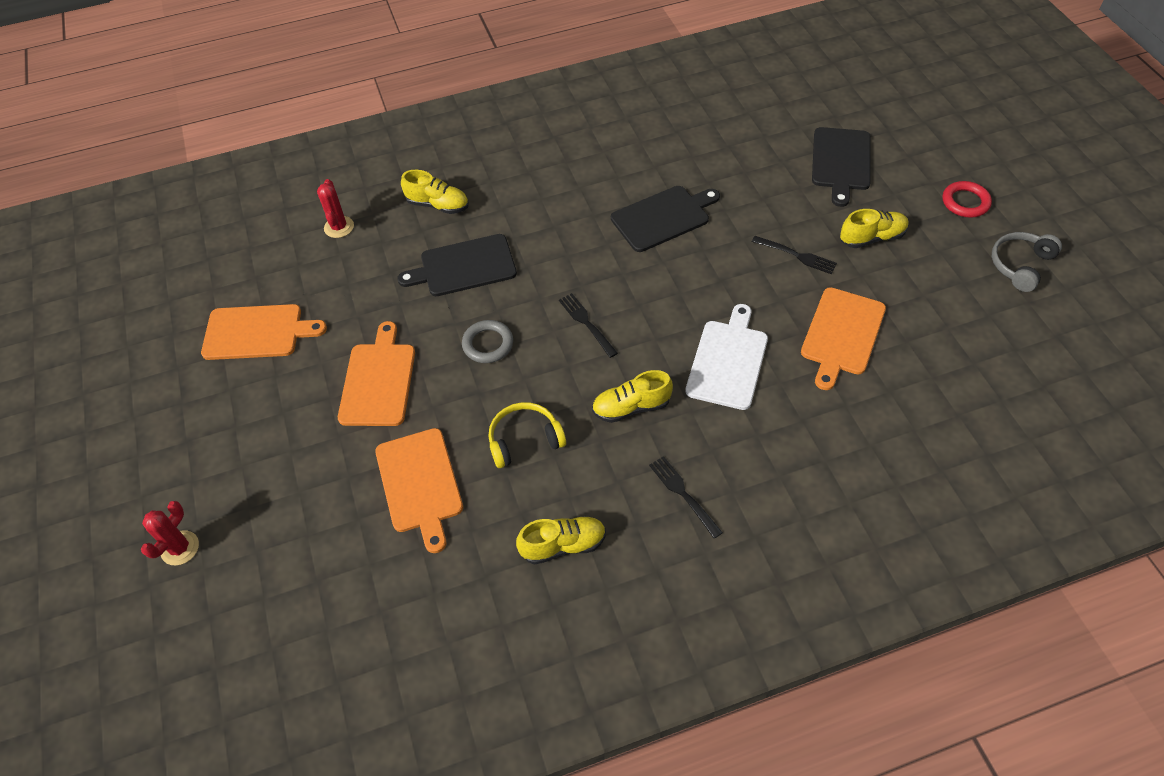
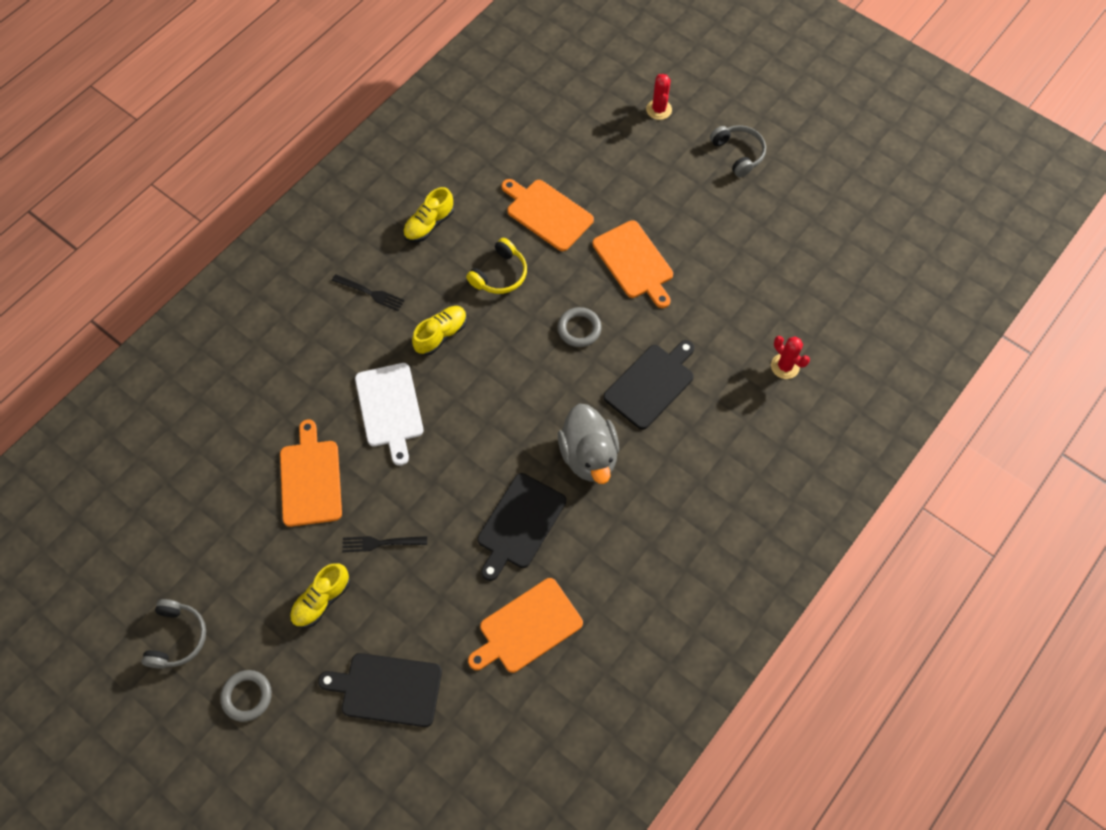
camera: 145 degrees right, 10 degrees up
(160, 441) = (738, 153): none -> grey headphones
(257, 332) = (754, 251): orange cutting board -> orange cutting board (527, 627)
(438, 205) = (724, 432): yellow shoe -> none
(565, 238) = (589, 455): none -> grey duck
(586, 323) = (517, 384): black fork -> none
(841, 162) = (387, 689): black cutting board -> black cutting board turned 60 degrees counterclockwise
(965, 202) = (247, 696): red ring -> grey ring

